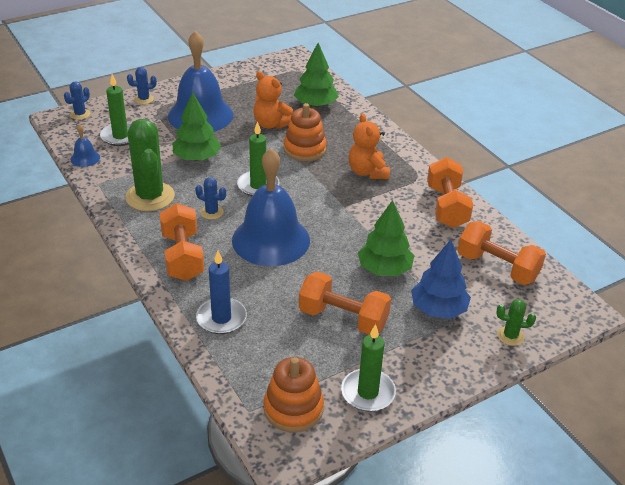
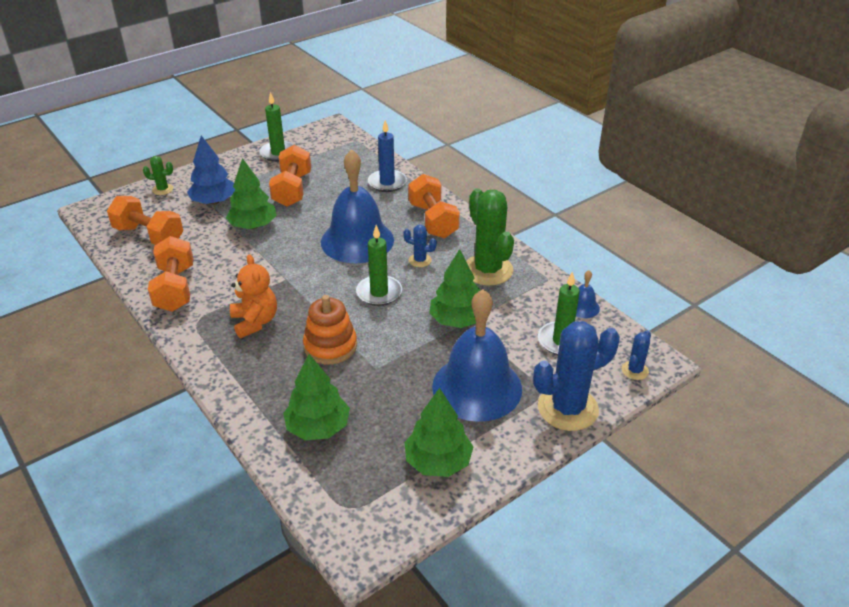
camera: 175 degrees right, 0 degrees up
(144, 99) = (567, 408): blue cactus -> blue cactus, size x2.16
(241, 83) = (438, 462): none -> green tree
(271, 124) = (377, 382): orange teddy bear -> none
(293, 408) = (328, 143): orange stacking toy -> none
(343, 318) = (292, 190): orange dumbbell -> orange dumbbell turned 75 degrees clockwise

